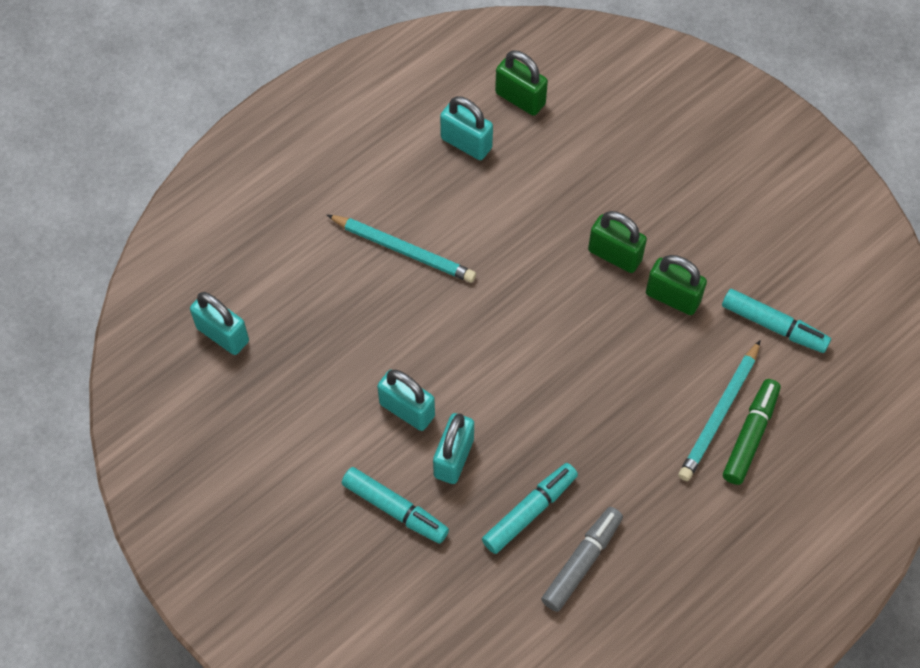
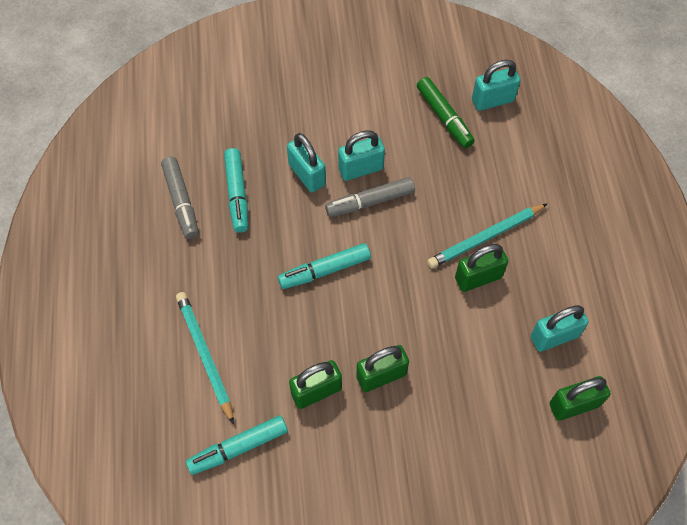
camera: 125 degrees right, 0 degrees up
(395, 509) = (299, 125): turquoise marker -> turquoise marker (324, 270)
(440, 376) = (370, 201): none -> grey marker
(453, 233) = (478, 278): none -> green padlock
(750, 435) = (173, 364): green marker -> green marker (444, 117)

